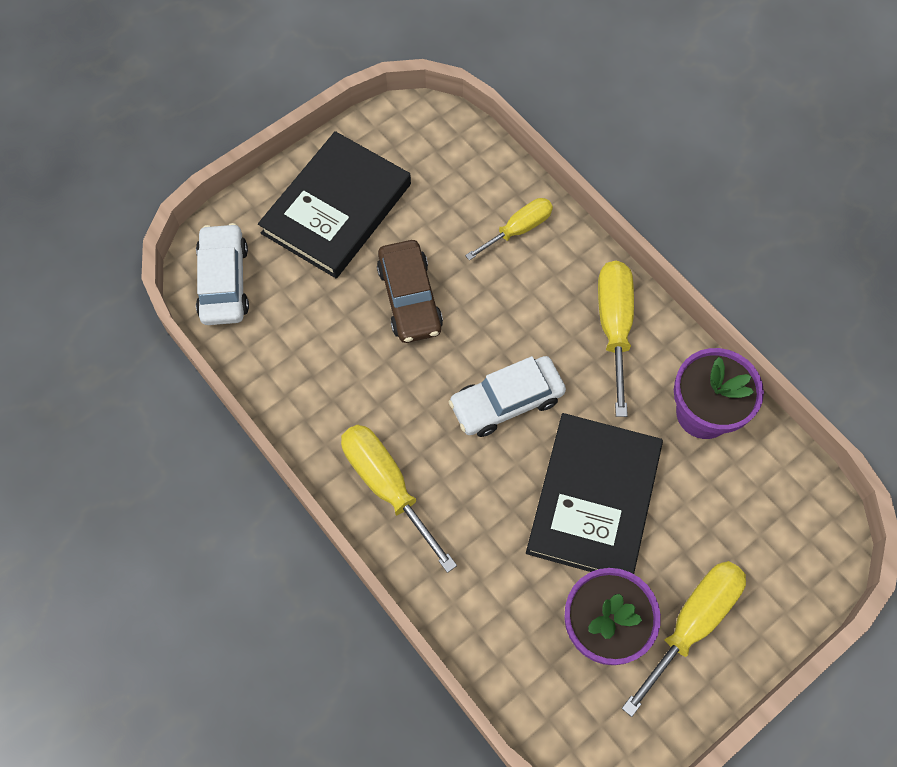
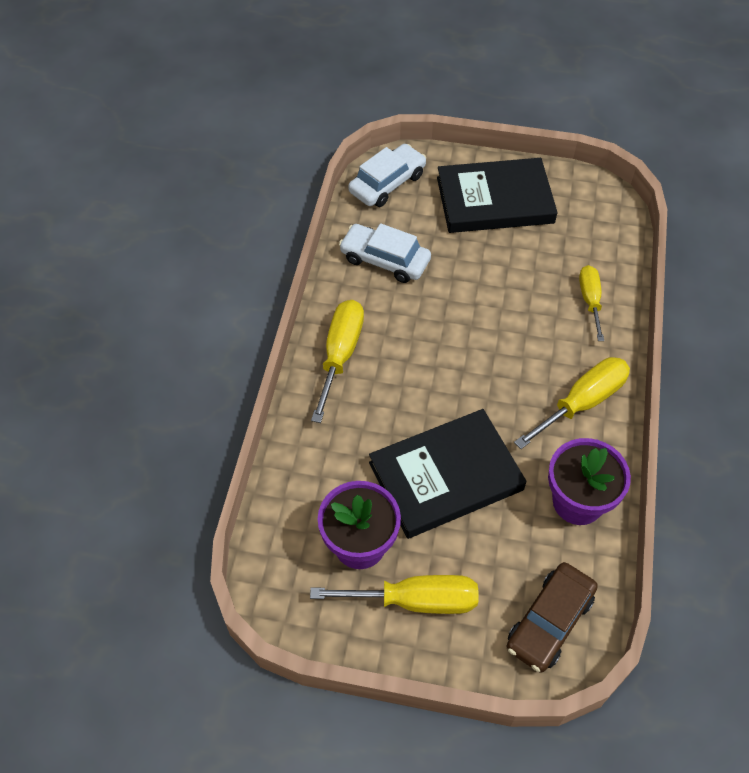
camera: 50 degrees right, 10 degrees down
(409, 298) = (476, 278): brown car -> brown car (549, 621)
(506, 401) = (462, 378): white car -> white car (385, 260)
(518, 229) = (590, 300): yellow screwdriver -> yellow screwdriver turned 105 degrees counterclockwise

